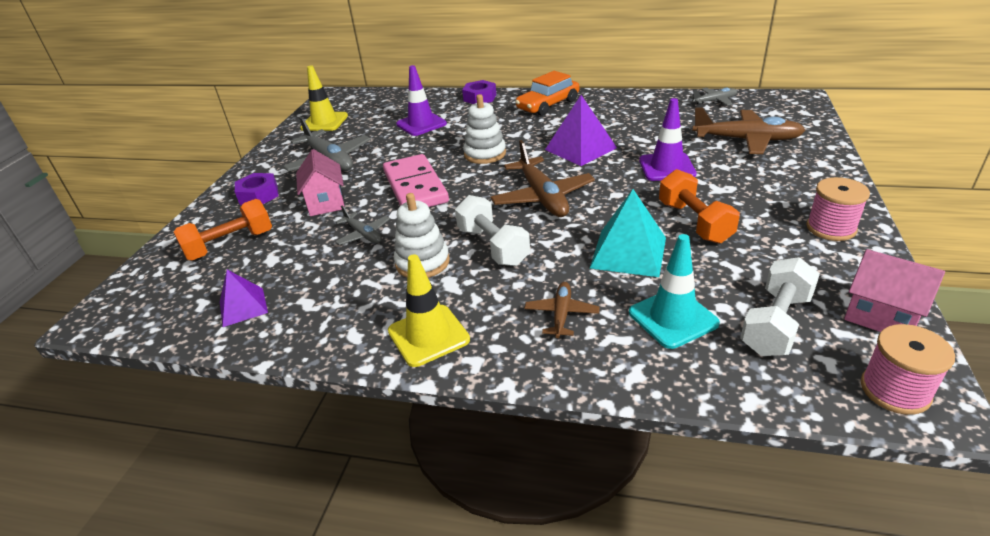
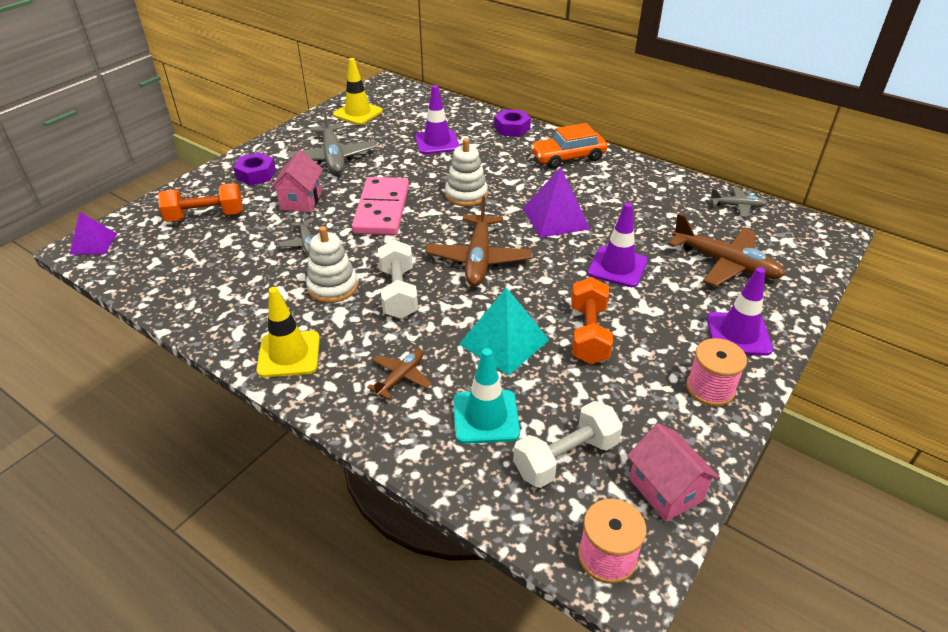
camera: 20 degrees right, 5 degrees up
(243, 307) = (179, 276): purple pyramid -> purple pyramid (93, 243)
(809, 183) = (738, 334): none -> purple traffic cone

